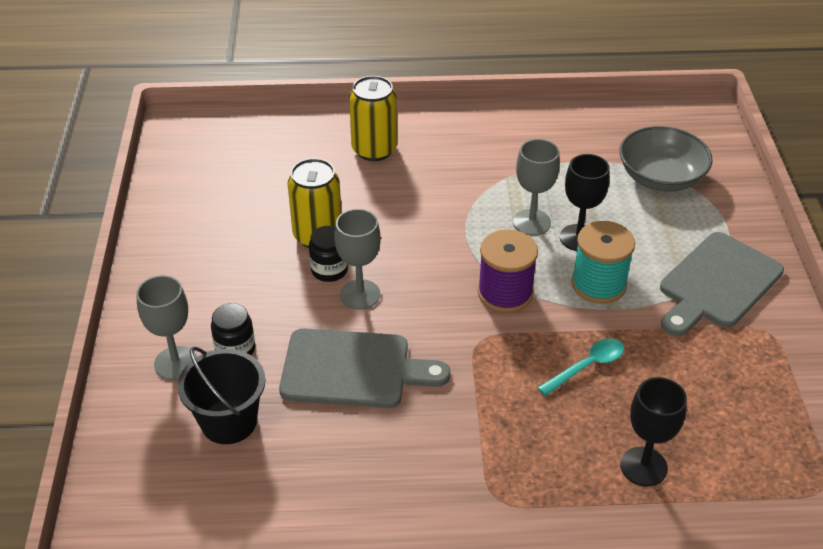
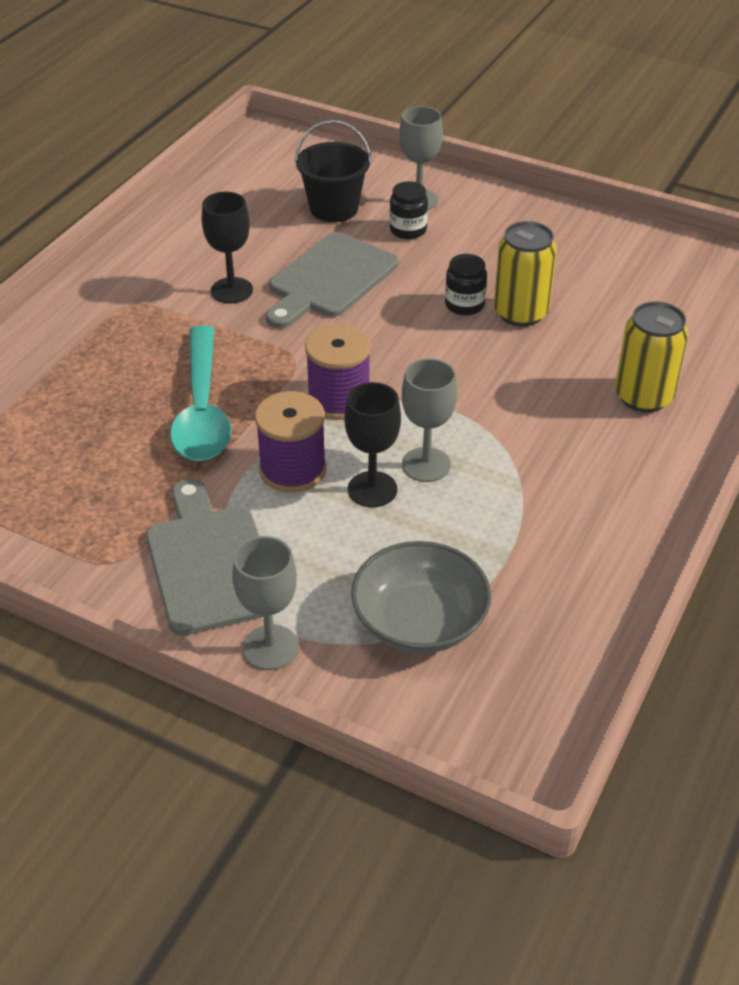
camera: 120 degrees right, 0 degrees up
(360, 294) = (416, 311): grey goblet -> grey goblet (270, 647)
(587, 366) = (202, 410): turquoise spoon -> turquoise spoon, size x1.91
(598, 284) = (292, 469): turquoise spool -> purple spool
(643, 466) = (73, 390): black goblet -> black goblet (231, 290)

